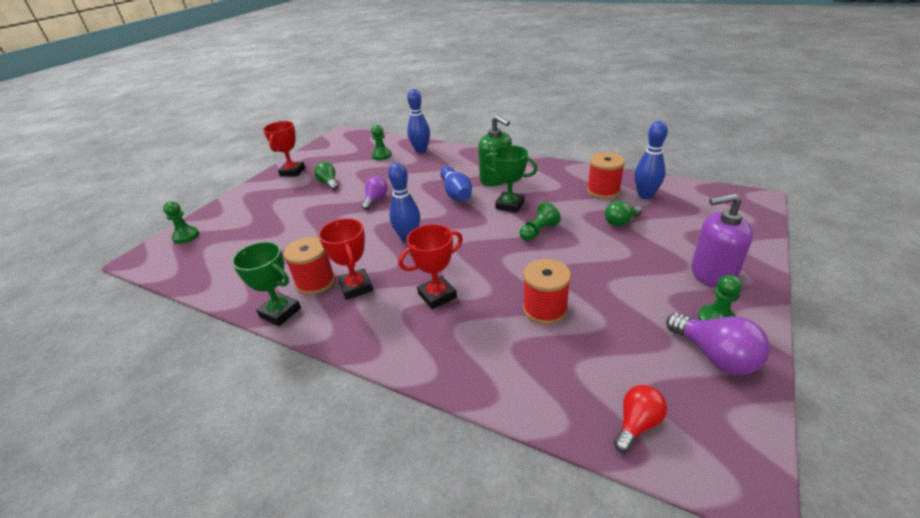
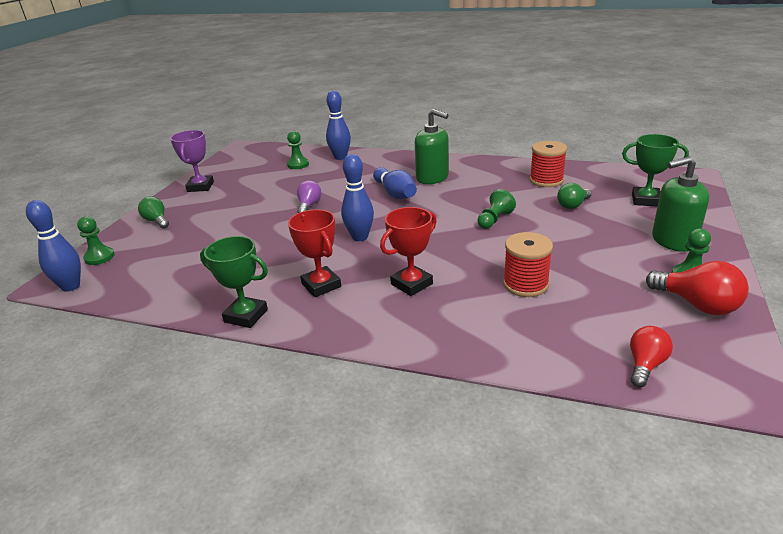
camera: 10 degrees left, 5 degrees down
(292, 172) = (200, 187): red trophy -> purple trophy
(315, 282) = (274, 285): red spool -> none
(328, 183) = (248, 194): green light bulb -> green light bulb (157, 221)
(510, 205) = (456, 199): green trophy -> green trophy (646, 200)
(645, 195) = (589, 181): blue bowling pin -> blue bowling pin (71, 286)
(712, 274) = (673, 241): purple soap dispenser -> green soap dispenser
(715, 356) = (697, 305): purple light bulb -> red light bulb

